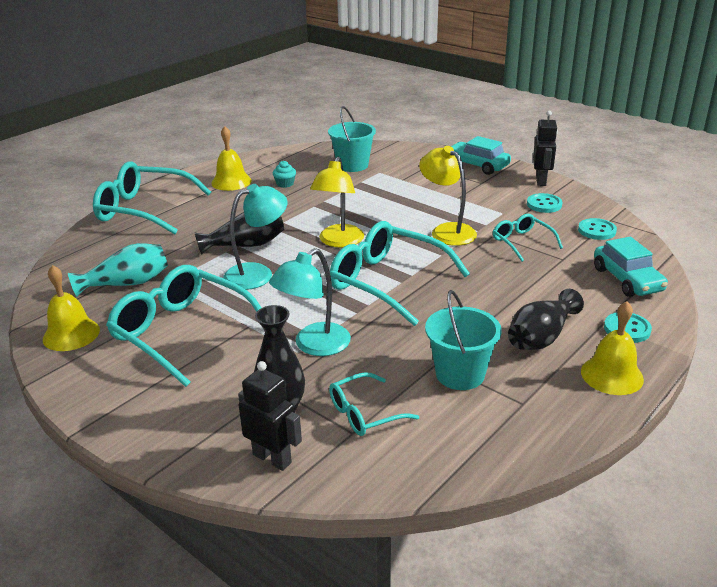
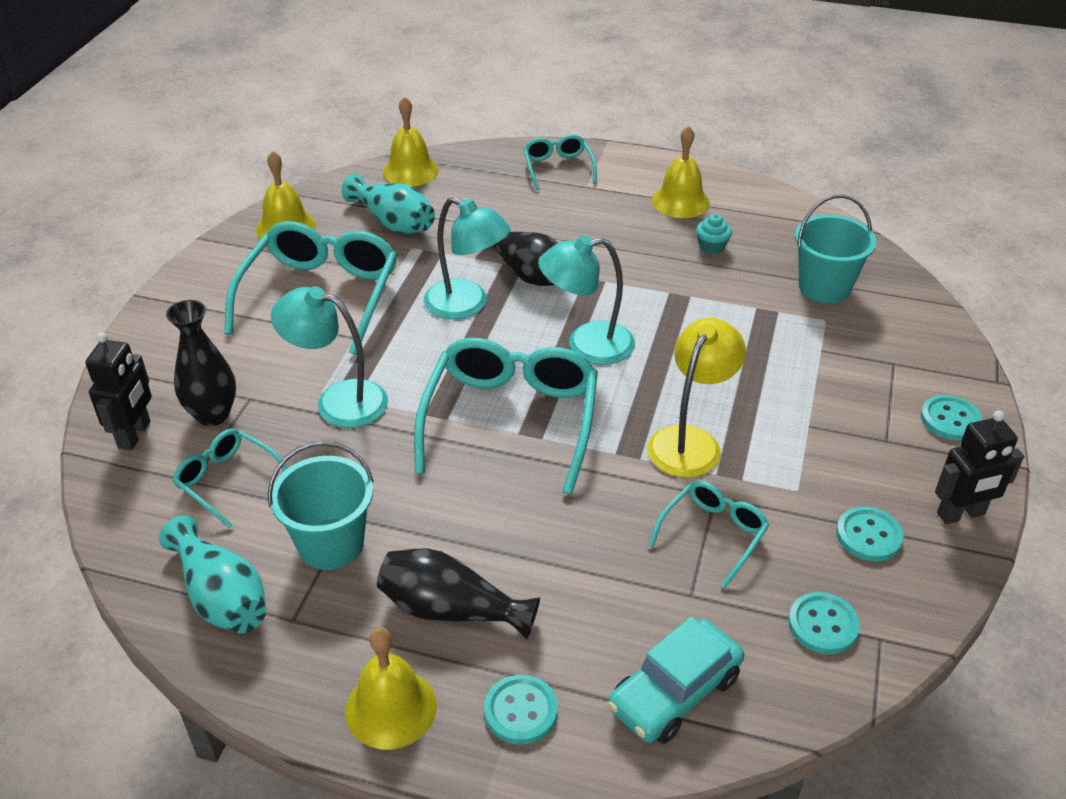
camera: 65 degrees right, 10 degrees up
(70, 264) = (410, 171): none -> yellow bell
(144, 209) = (558, 168): turquoise glasses -> turquoise glasses, size x0.52
(338, 241) = (586, 345): yellow lamp -> turquoise lamp
(477, 165) = (950, 420): turquoise car -> turquoise button
(486, 434) = (221, 597): none -> turquoise vase

